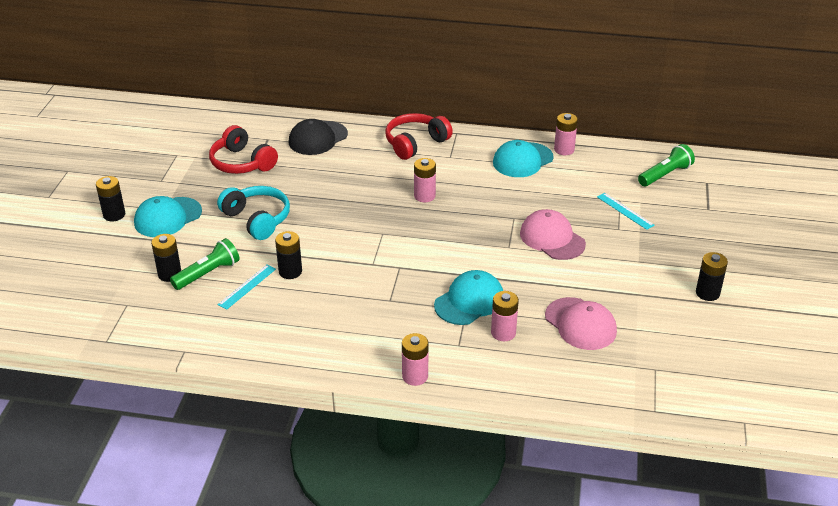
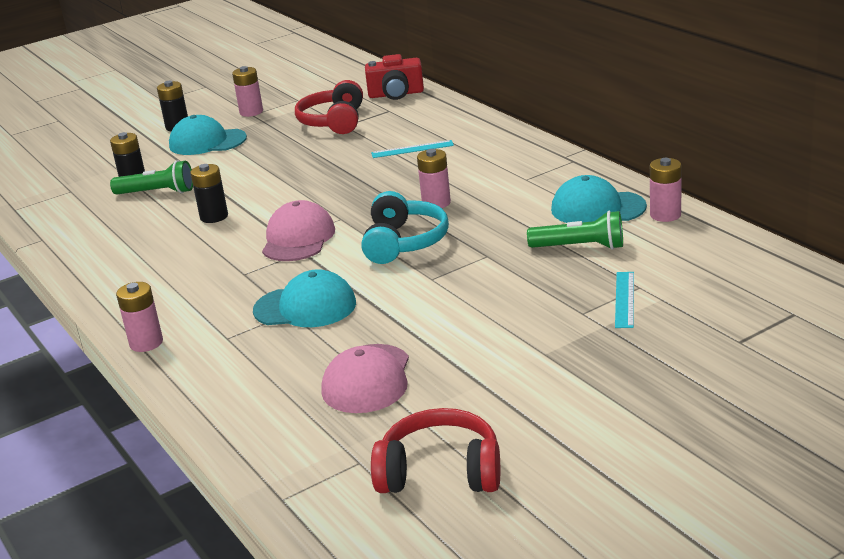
camera: 50 degrees right, 10 degrees down
(247, 286) = (164, 214): turquoise ruler -> turquoise ruler (412, 149)
(249, 124) = (396, 94): none -> red camera
(257, 219) = (265, 168): turquoise headphones -> turquoise headphones (404, 242)
(318, 138) = (431, 123): black cap -> none
(415, 143) = (513, 156): red headphones -> red headphones (440, 472)
(503, 333) = (282, 348): pink battery -> pink battery (251, 112)
(552, 238) = (490, 290): pink cap -> pink cap (298, 238)
(665, 175) = (749, 284): green flashlight -> green flashlight (580, 247)
(707, 293) = (565, 424): black battery -> none

